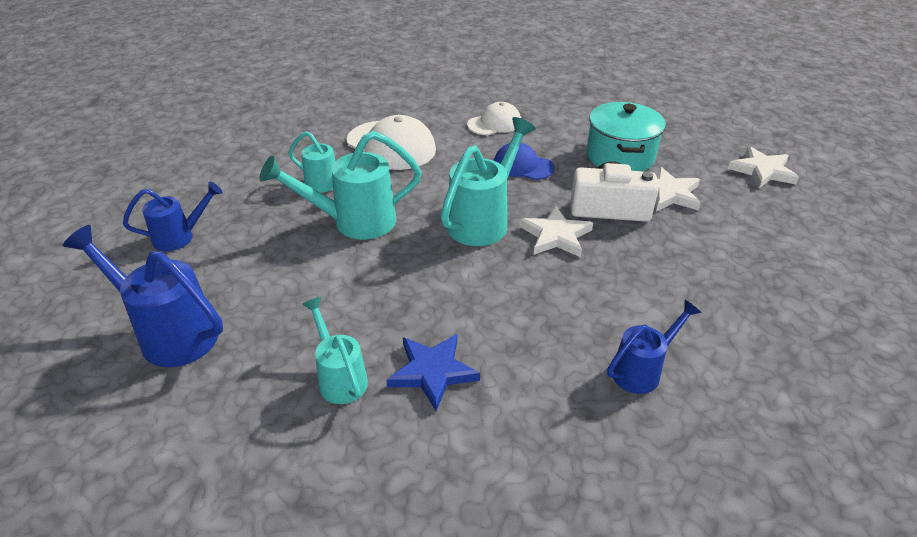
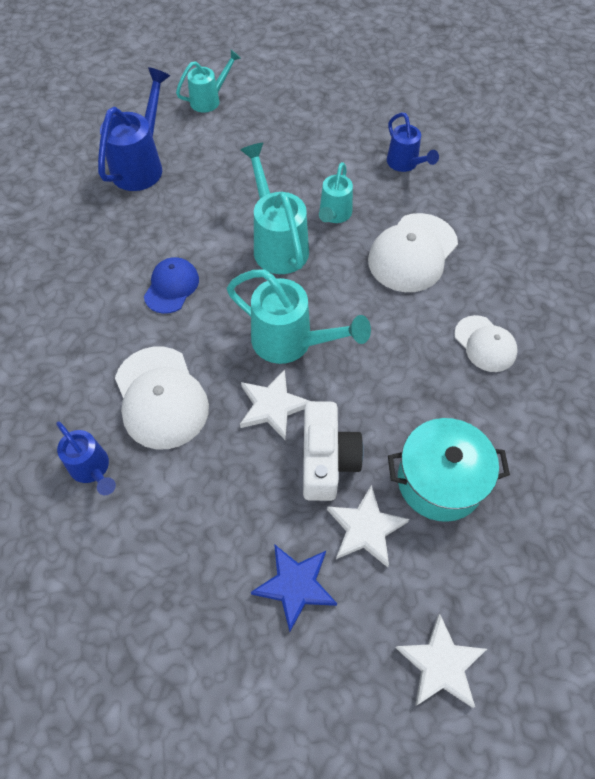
camera: 85 degrees right, 20 degrees up
(181, 237) = (246, 140): blue watering can -> blue watering can (405, 164)
(339, 377) = (96, 265): turquoise watering can -> turquoise watering can (210, 100)
(433, 372) = (98, 320): blue star -> blue star (295, 586)
(523, 166) = (397, 375): blue cap -> blue cap (171, 287)
(547, 314) = (161, 397): none -> white cap

